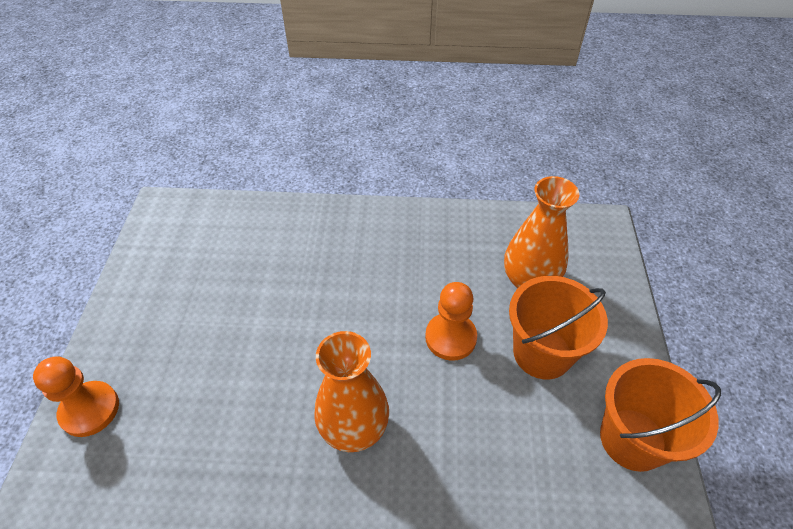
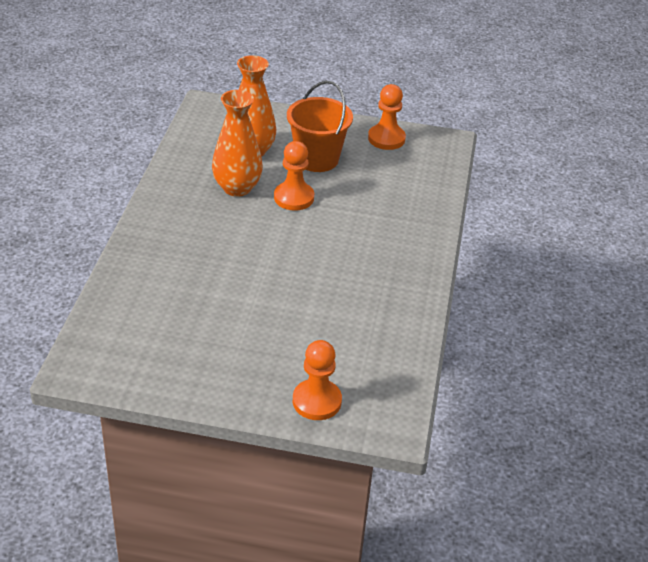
camera: 85 degrees left, 10 degrees down
(354, 428) = (359, 253): orange vase -> orange vase (237, 188)
(632, 439) = (386, 139): orange bucket -> orange pawn

